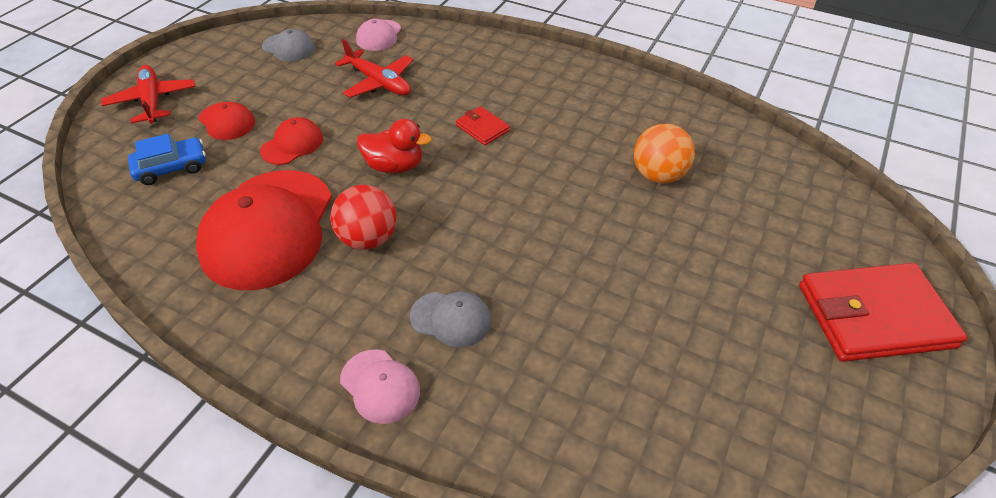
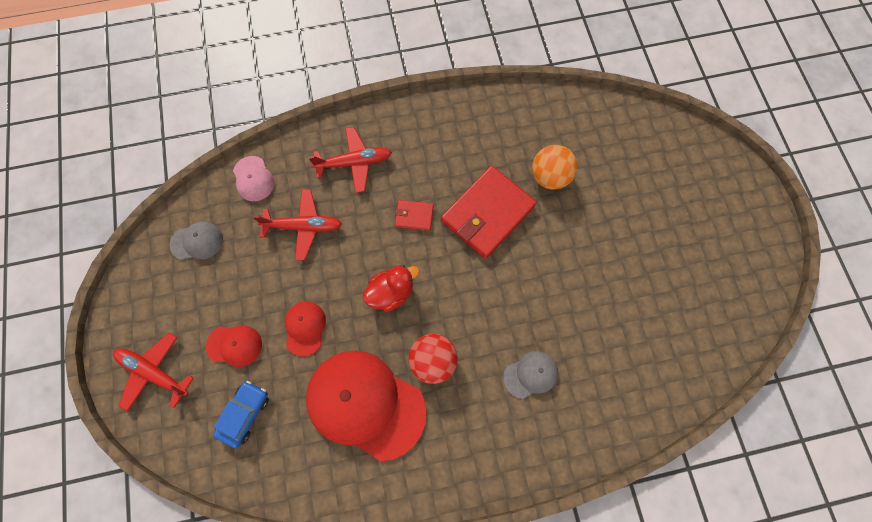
camera: 40 degrees left, 25 degrees up
(268, 228) = (365, 404): red cap -> red cap turned 150 degrees clockwise
(380, 386) = (535, 446): pink cap -> none
(473, 67) = (354, 163): none -> red plane
(874, 316) = (721, 199): red wallet -> red wallet (487, 214)

